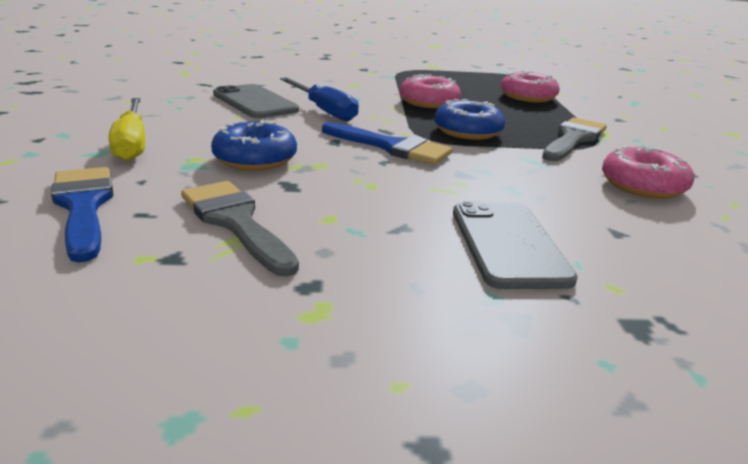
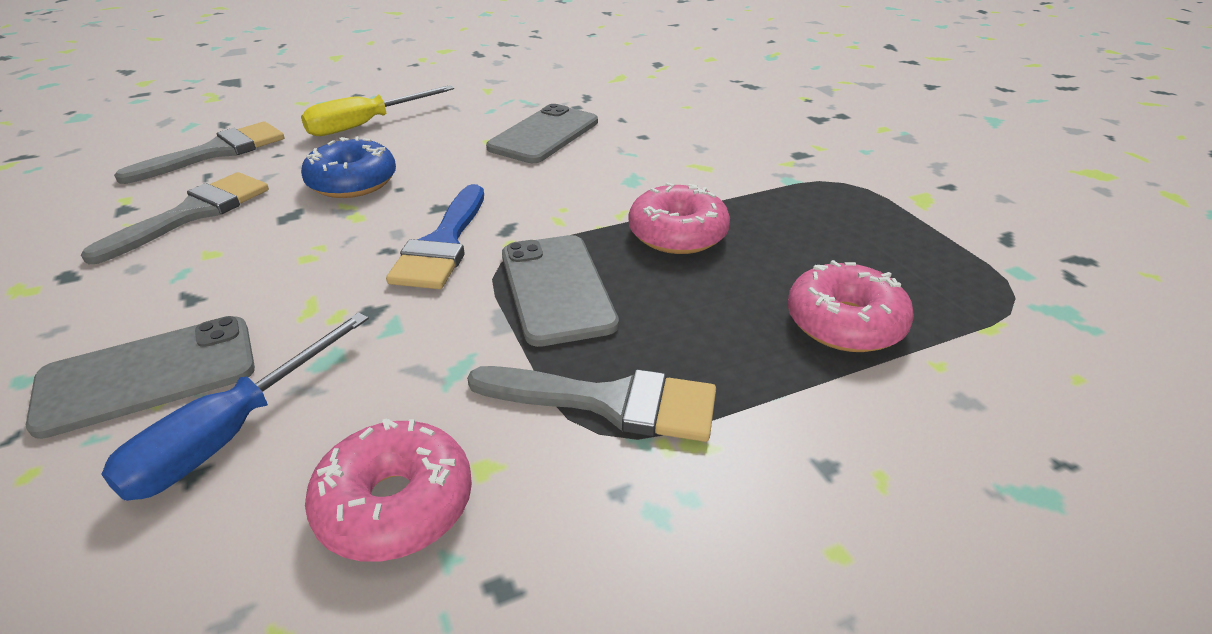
camera: 70 degrees right, 10 degrees up
(83, 206) = (216, 152): blue brush -> grey brush
(323, 110) = (552, 175): blue screwdriver -> blue screwdriver (232, 433)
(467, 131) = (557, 289): blue donut -> grey phone

